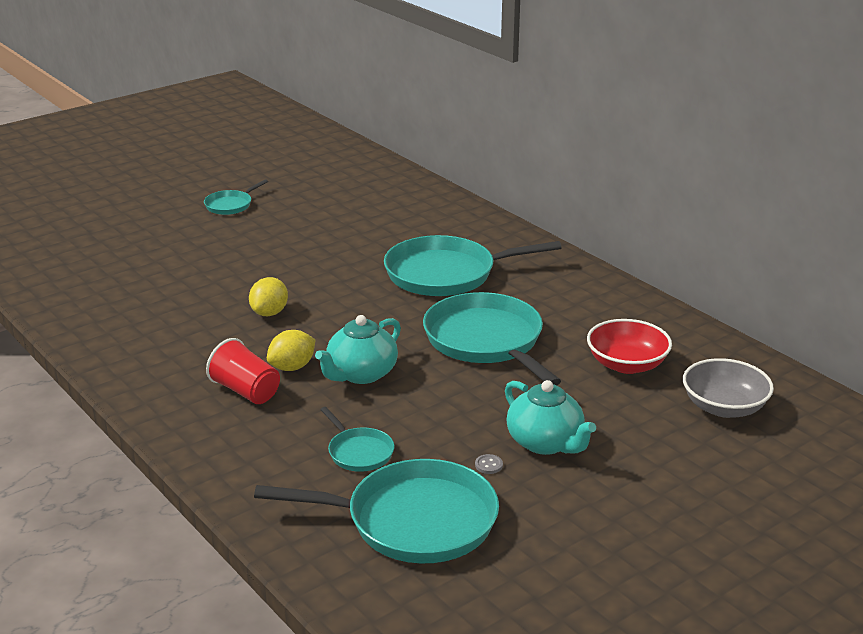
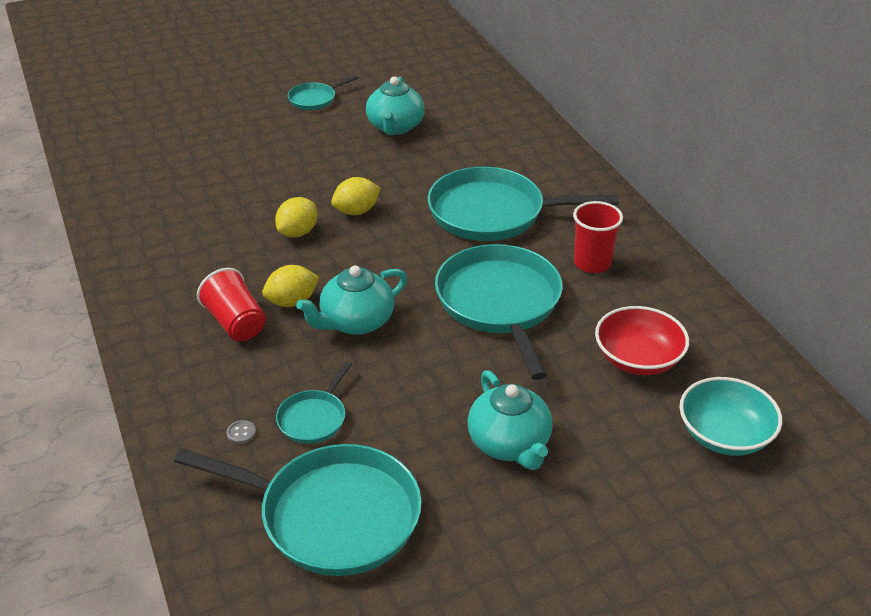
camera: 15 degrees right, 10 degrees up
(317, 289) = (356, 211): none -> yellow lemon
(321, 218) = (395, 127): none -> turquoise teapot
(359, 452) = (313, 418): turquoise pan -> turquoise pan turned 45 degrees clockwise
(488, 465) = (438, 461): grey button -> grey button (241, 433)
(554, 300) = (592, 263): none -> red cup
(724, 407) = (724, 435): grey bowl -> turquoise bowl

